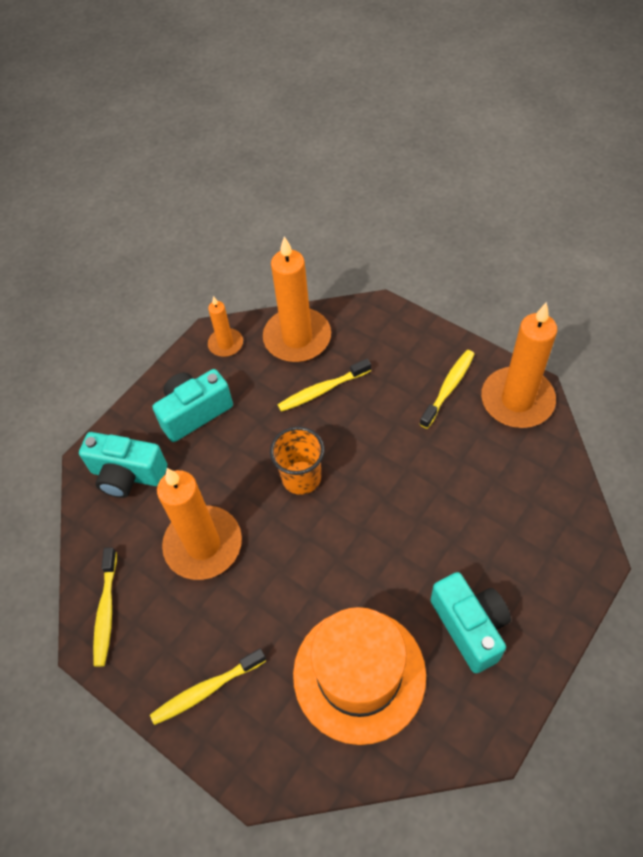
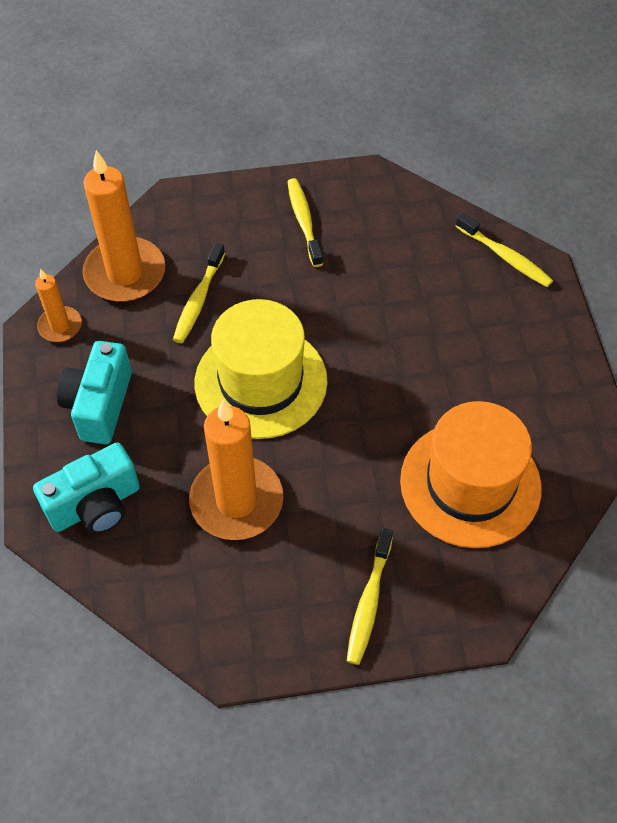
camera: 50 degrees left, 0 degrees up
(106, 611) = (212, 626): yellow toothbrush -> yellow toothbrush (505, 257)
(301, 478) = (261, 381): orange cup -> yellow hat
(470, 626) = (509, 382): turquoise camera -> none
(517, 400) = (367, 193): orange candle -> none

